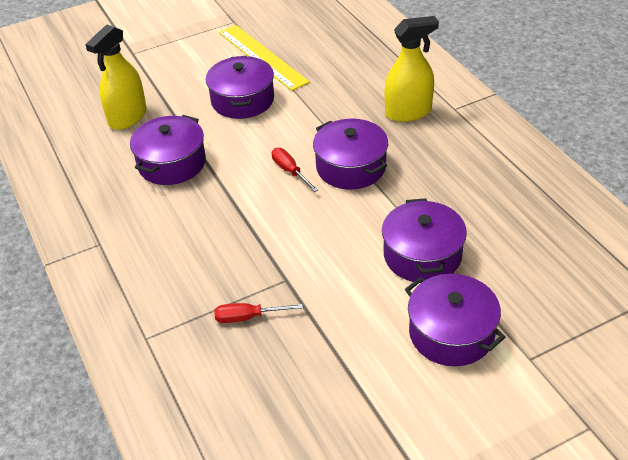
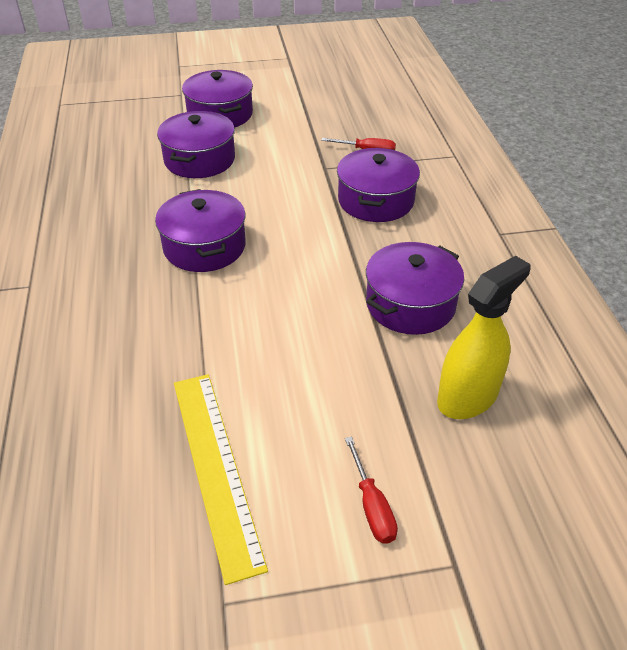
camera: 165 degrees left, 0 degrees up
(242, 100) = (286, 379): purple pot -> purple pot (376, 200)
(290, 171) = (273, 259): red screwdriver -> red screwdriver (372, 506)
(408, 112) = (86, 296): yellow spray bottle -> none

